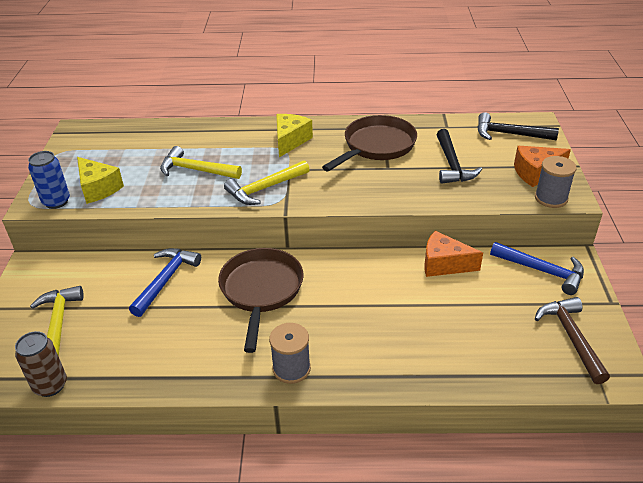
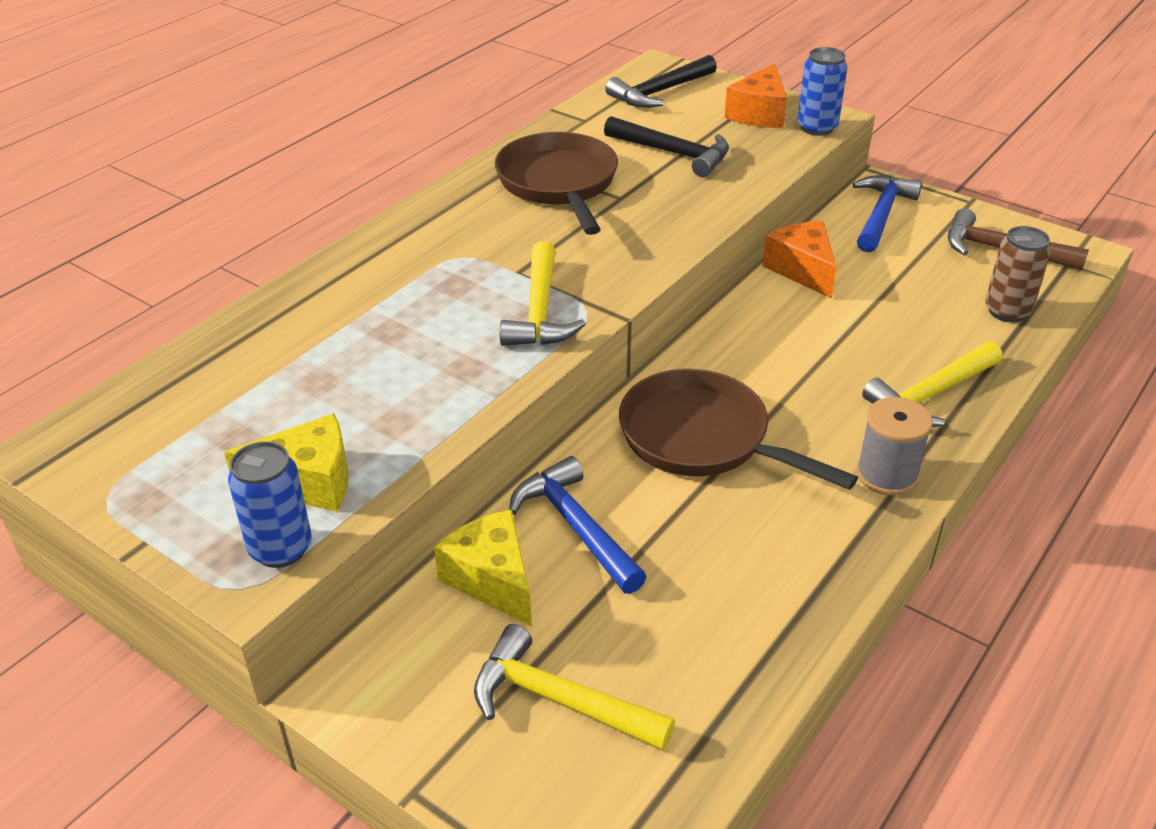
camera: 55 degrees left, 0 degrees up
(50, 385) = (712, 759): brown can -> brown can (1007, 311)
(195, 170) = (400, 356): yellow hammer -> yellow hammer (931, 395)
(290, 141) = (445, 242): yellow cheese -> yellow cheese (492, 579)
(444, 264) = (802, 270): orange cheese -> orange cheese turned 105 degrees clockwise
(542, 271) = (881, 214): blue hammer -> blue hammer turned 45 degrees counterclockwise
(551, 198) = (817, 128): grey spool -> blue can

